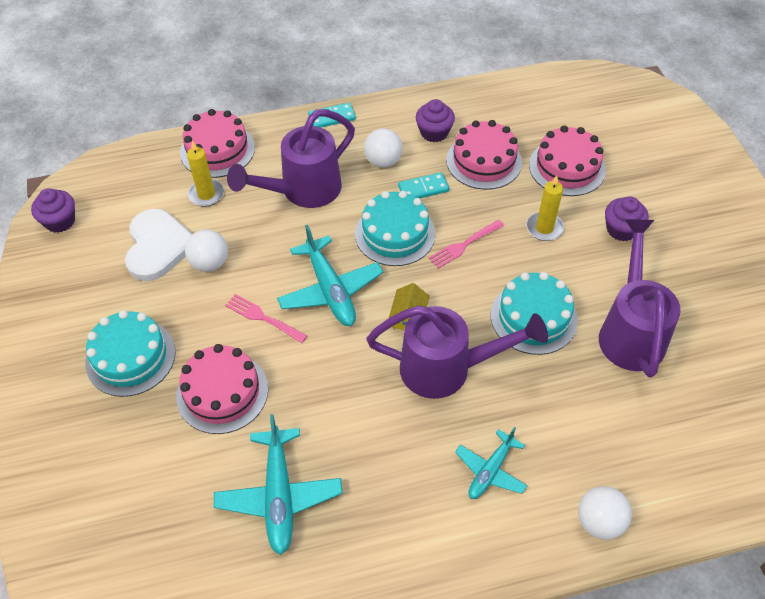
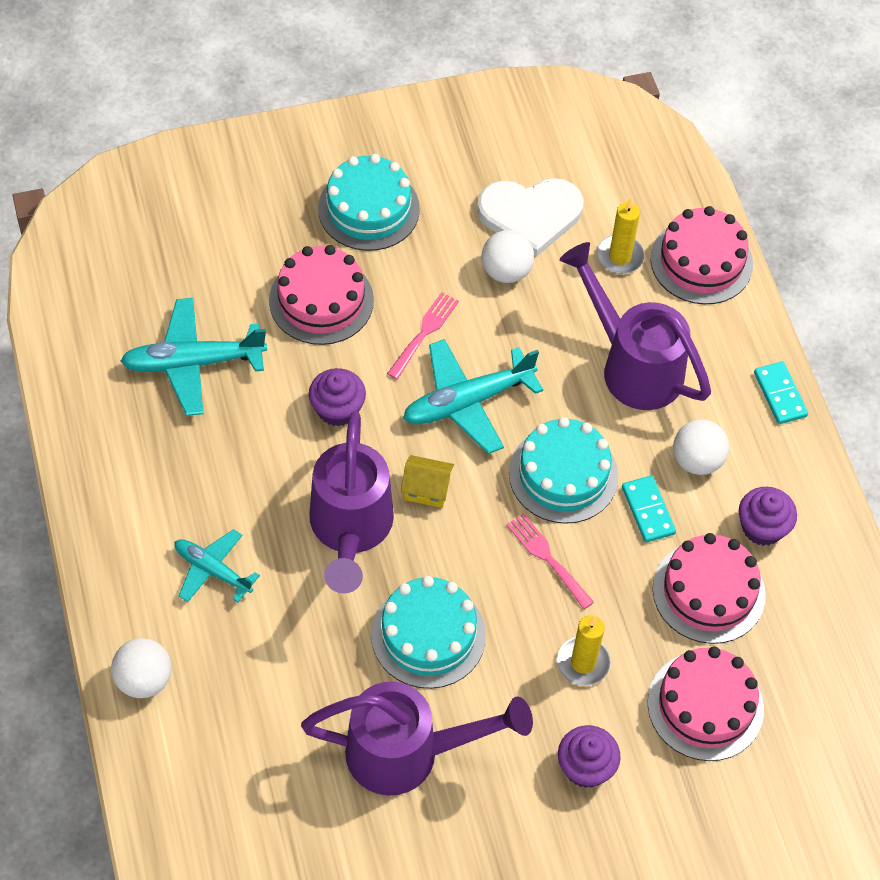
camera: 85 degrees right, 5 degrees up
(60, 221) = (565, 111): purple cupcake -> purple cupcake (337, 409)

